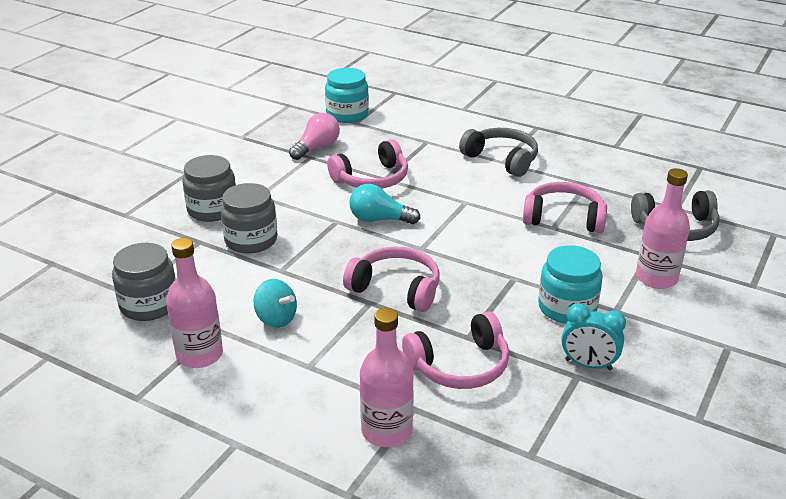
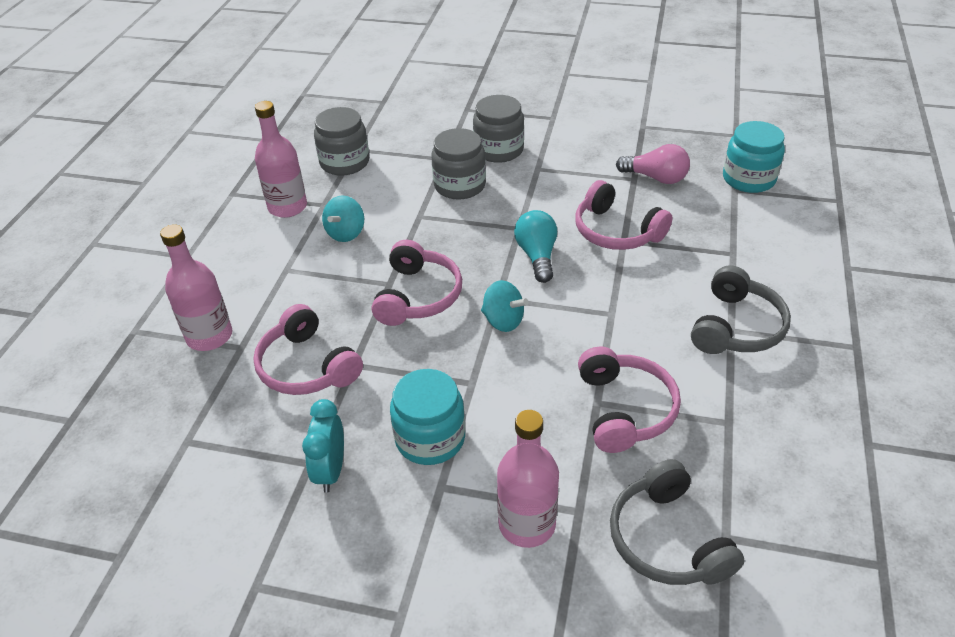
camera: 75 degrees right, 10 degrees up
(450, 250) = (503, 321): none -> turquoise spinning top

